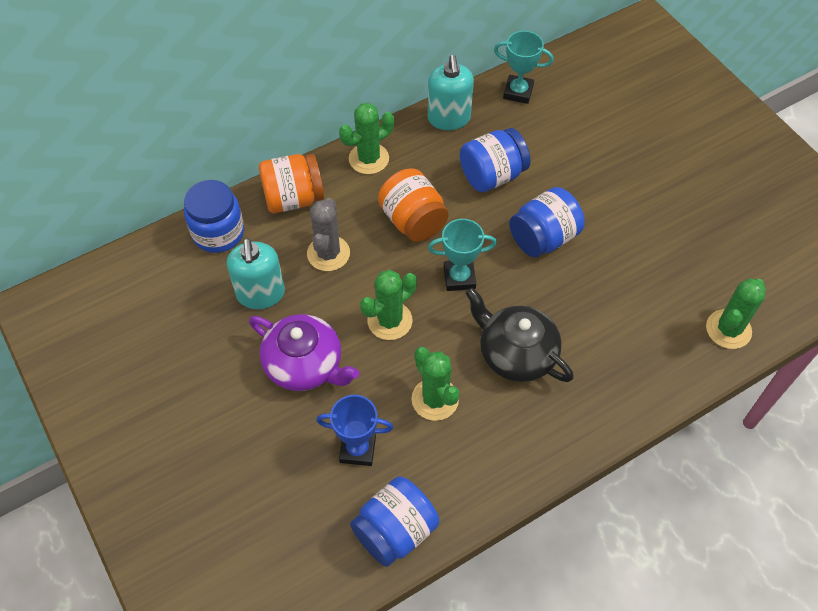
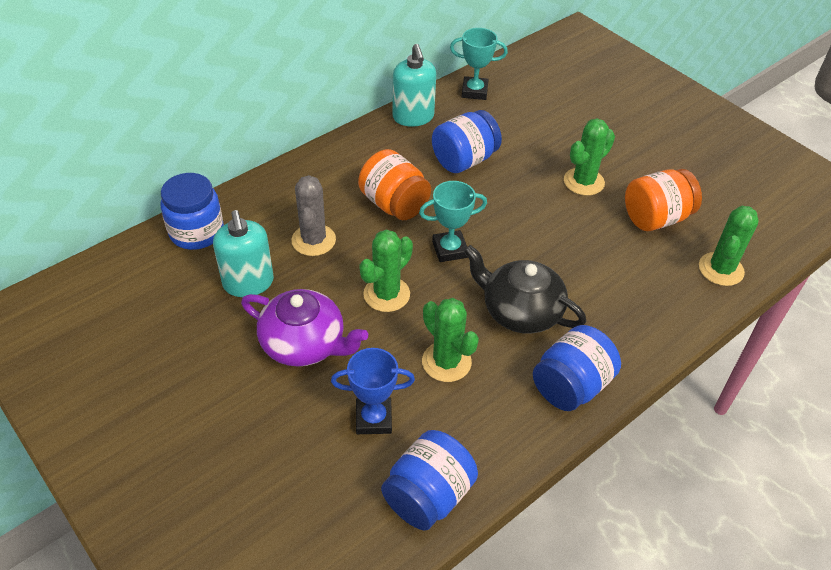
camera: 10 degrees left, 10 degrees down
(293, 198) = (270, 195): orange jar -> orange jar (655, 218)
(368, 159) = (341, 156): green cactus -> green cactus (583, 182)
(543, 238) = (525, 208): blue jar -> blue jar (571, 386)

